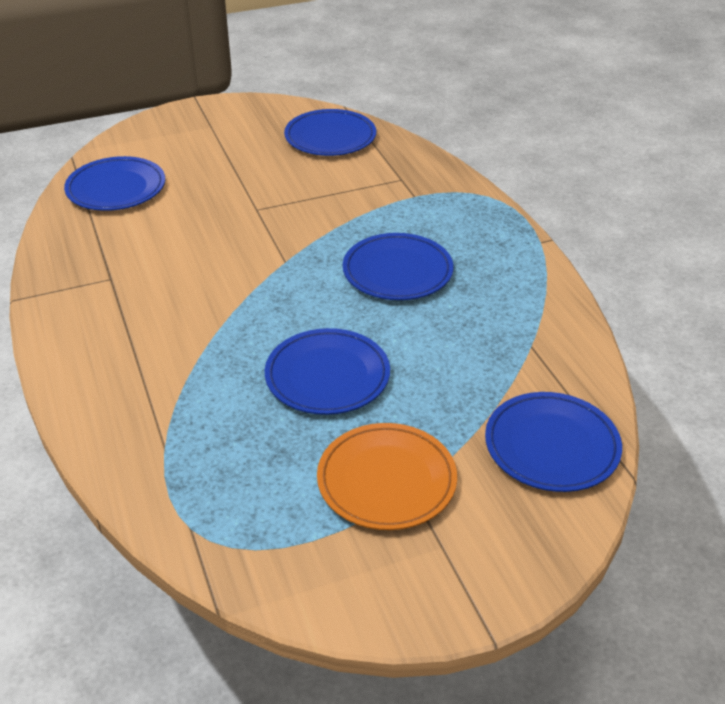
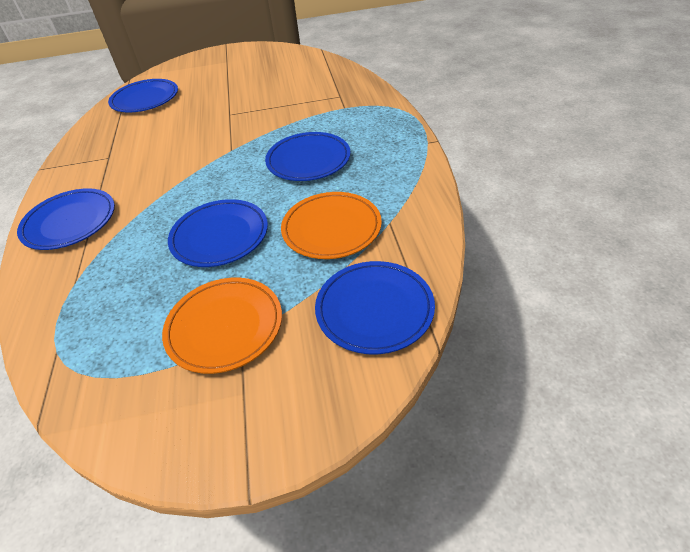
camera: 15 degrees right, 5 degrees up
(330, 137) = (302, 68): blue plate -> blue plate (70, 222)
(464, 357) = (331, 228): none -> orange plate

